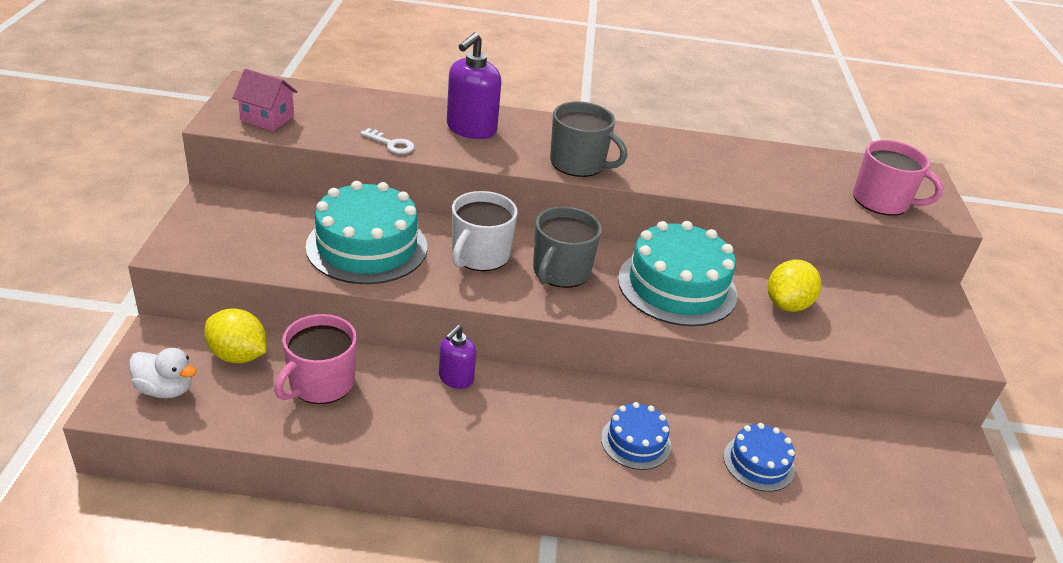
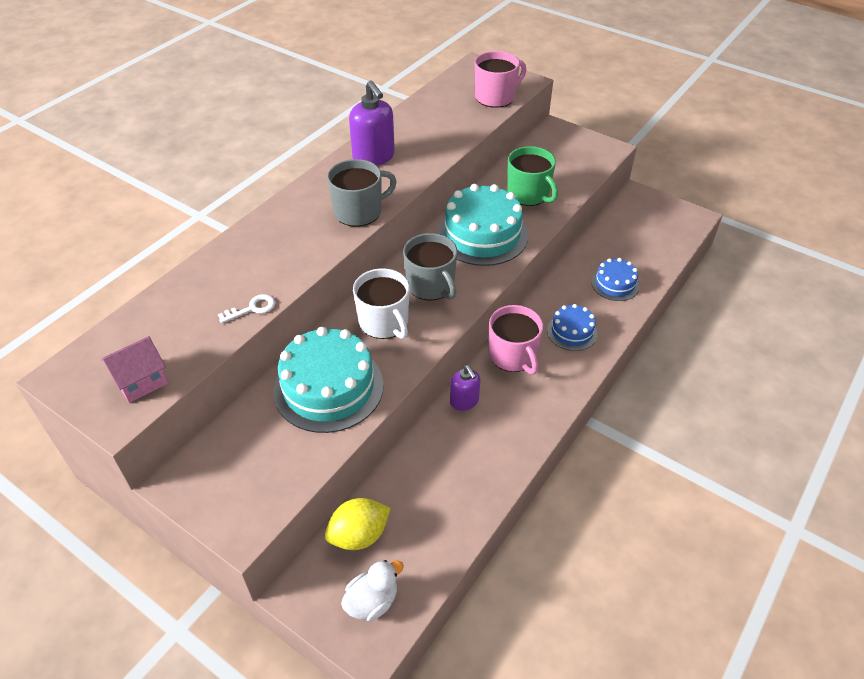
camera: 55 degrees left, 10 degrees up
(320, 383) = (424, 487): pink mug -> pink mug (513, 356)
(471, 129) = (265, 251): purple soap dispenser -> purple soap dispenser (374, 157)
(787, 304) = (529, 194): yellow lemon -> green mug

